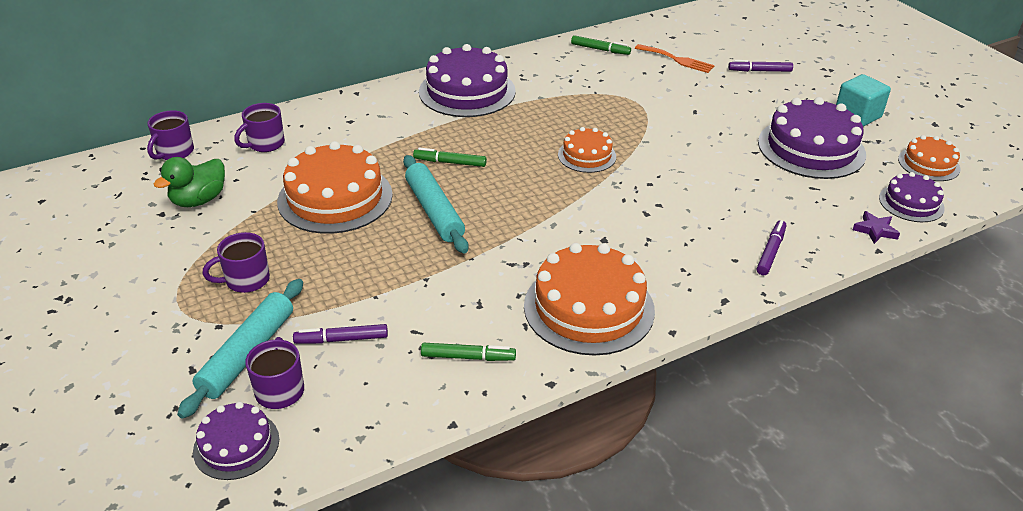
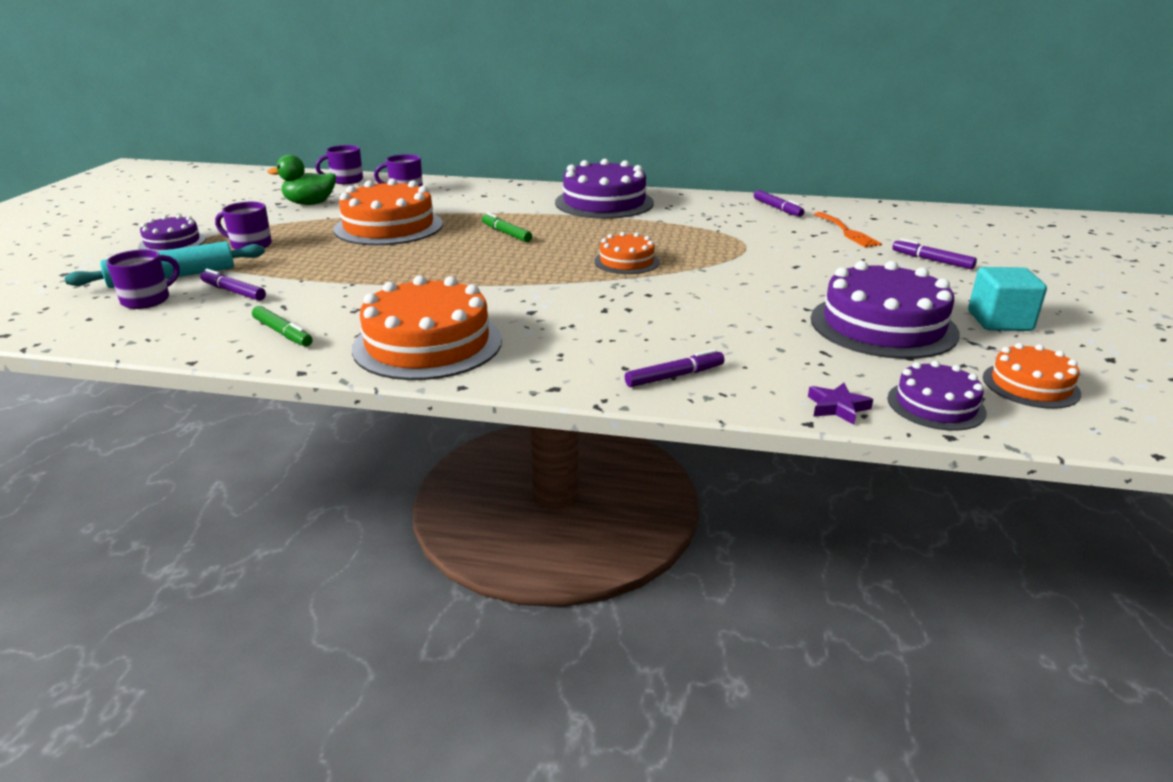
camera: 40 degrees right, 10 degrees down
(236, 445) = (70, 313): purple cake -> purple cake (172, 242)
(434, 211) = (437, 253): turquoise rolling pin -> none
(600, 49) = (777, 208): green marker -> purple marker

